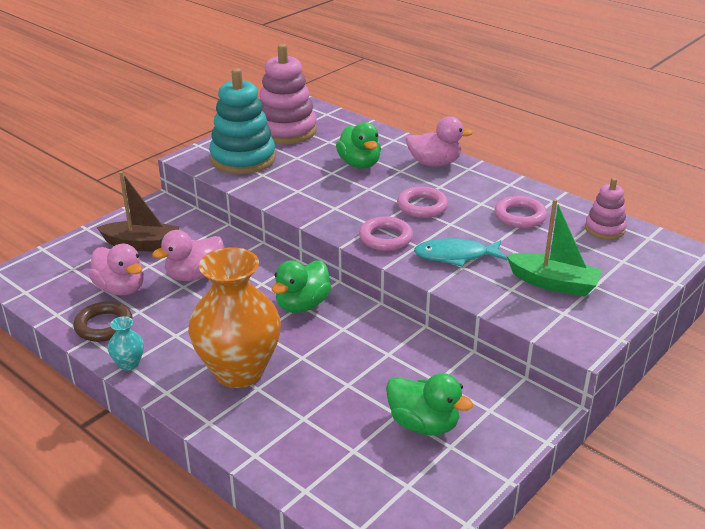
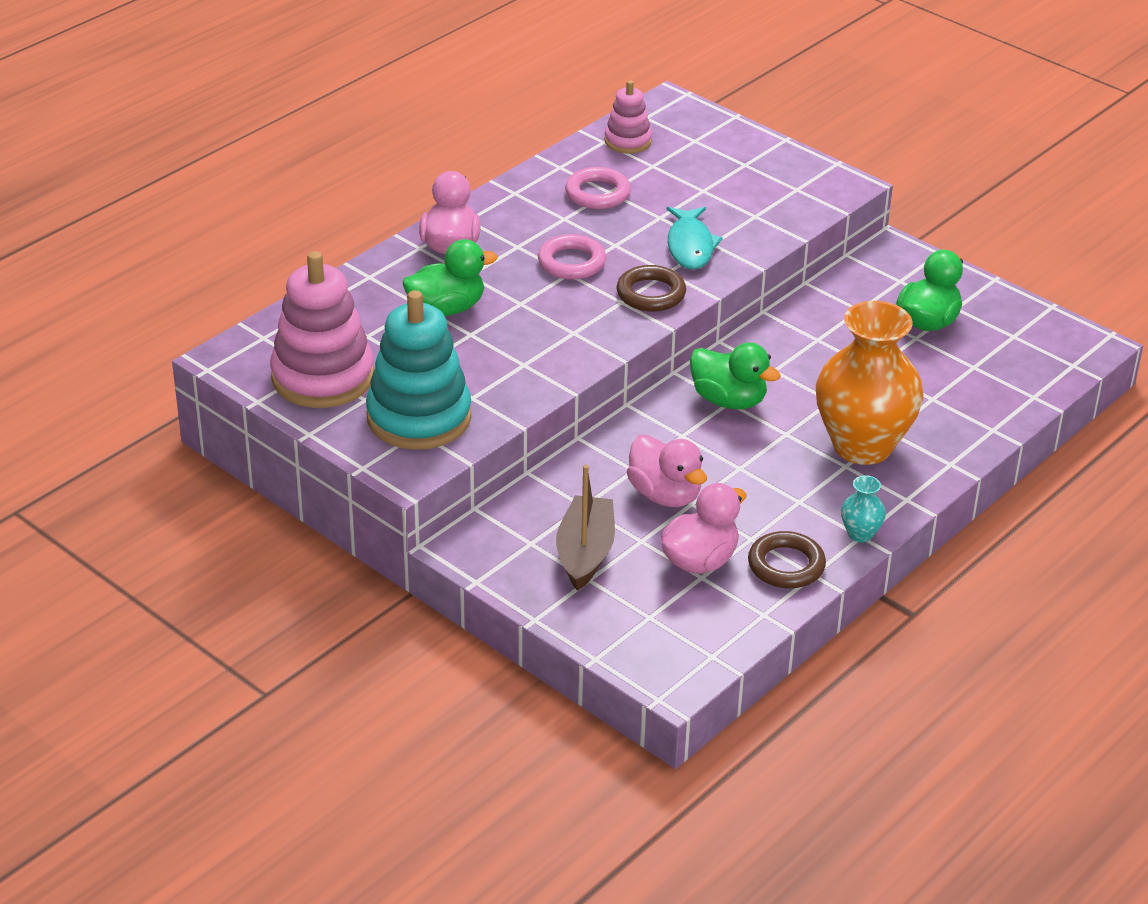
camera: 90 degrees left, 5 degrees up
(385, 238) = (651, 294): pink ring -> brown ring
(553, 283) = (743, 188): green boat -> none

